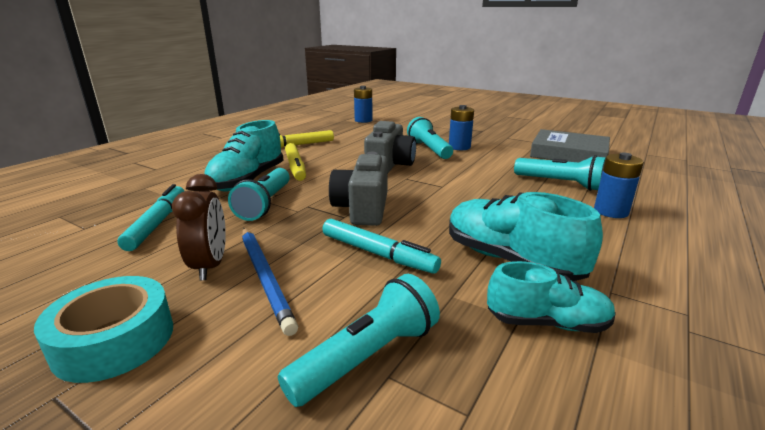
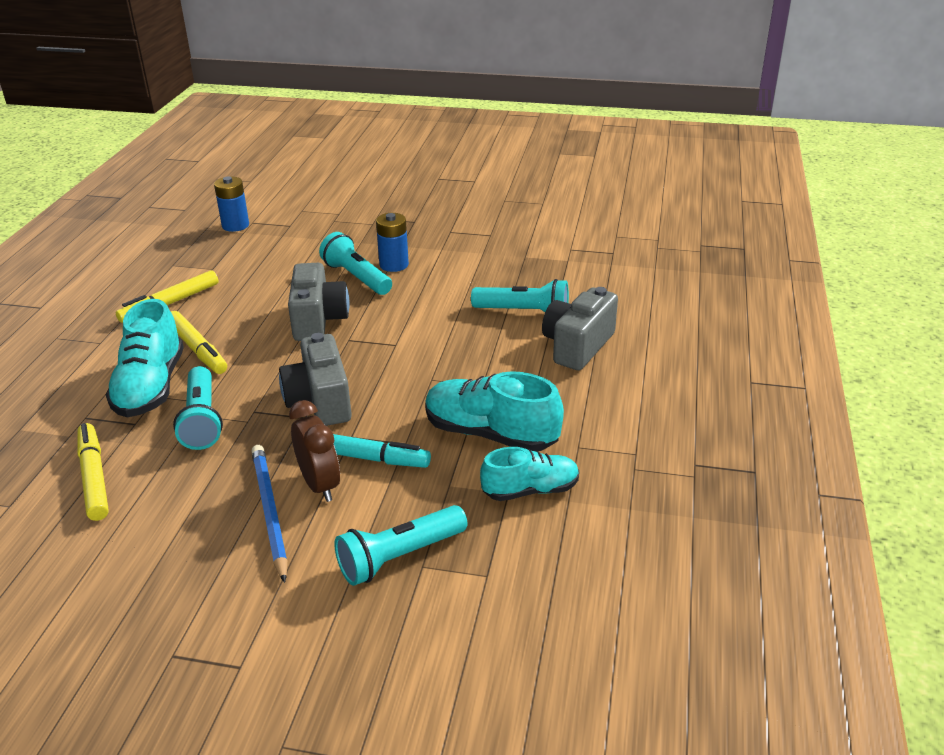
camera: 20 degrees left, 10 degrees up
(114, 340) = (178, 604): turquoise tape -> none
(157, 223) = (94, 477): turquoise marker -> yellow marker
(210, 266) = (203, 513): brown clock -> brown clock (320, 485)
(265, 278) = (269, 511): blue pencil -> blue pencil turned 150 degrees counterclockwise
(367, 357) = (400, 557): turquoise flashlight -> turquoise flashlight turned 150 degrees counterclockwise
(569, 154) = (529, 253): grey book -> none
(611, 211) = (577, 346): blue battery -> grey camera

